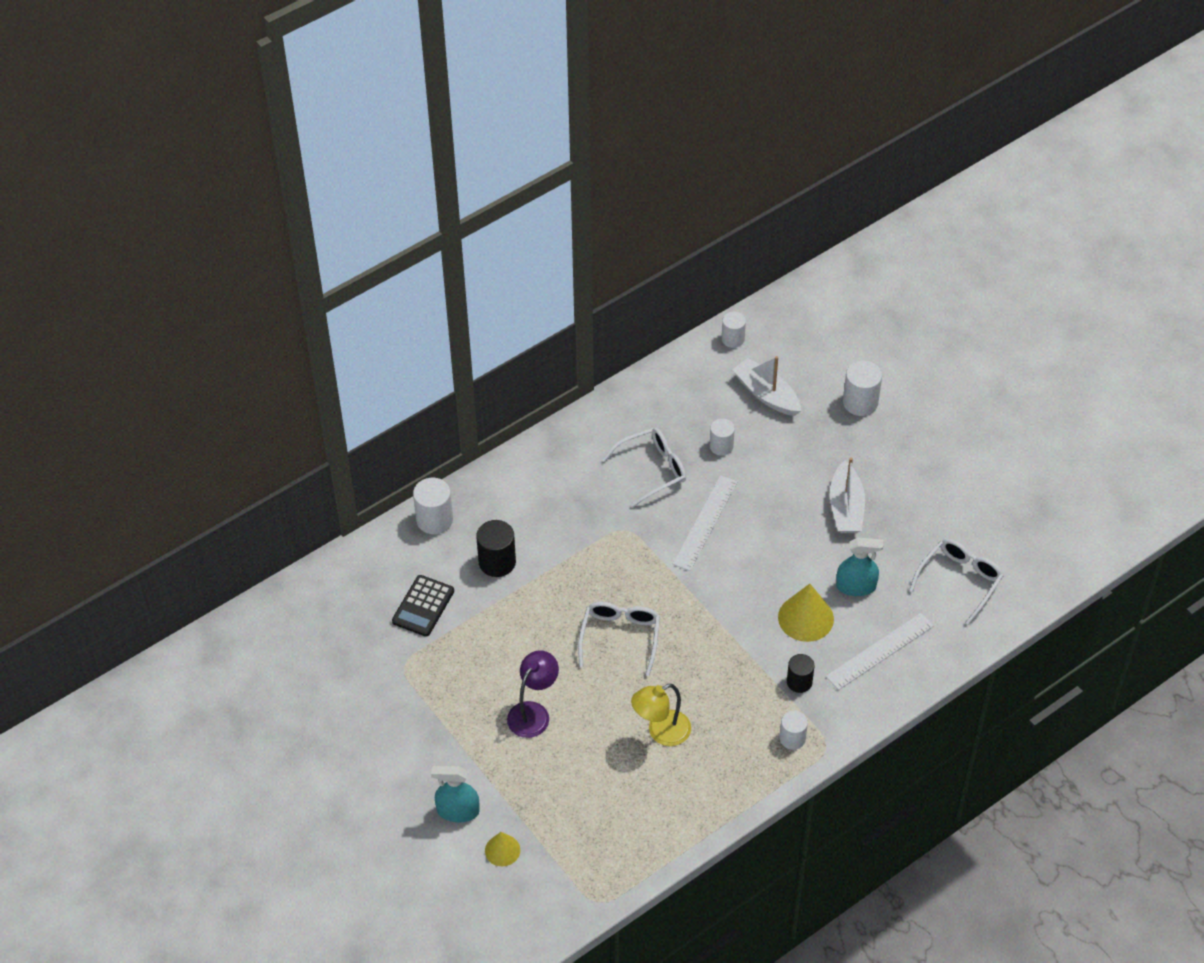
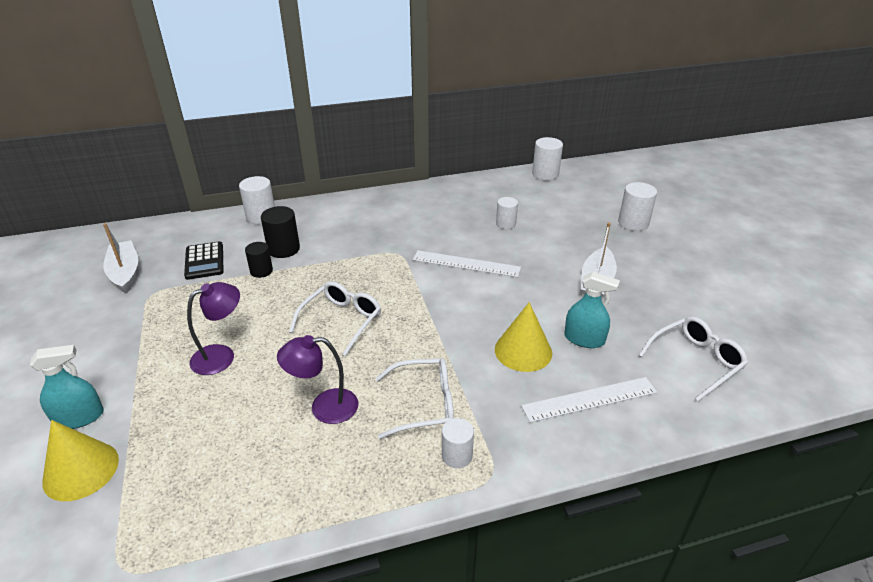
camera: 20 degrees right, 15 degrees down
(423, 606) = (204, 261): black calculator -> black calculator turned 60 degrees counterclockwise
(458, 811) = (79, 417): turquoise spray bottle -> turquoise spray bottle turned 135 degrees clockwise
(502, 850) = (81, 470): yellow cone -> yellow cone, size x1.68
(652, 470) = (443, 225): white glasses -> white glasses (424, 404)
(661, 732) = (324, 407): yellow lamp -> purple lamp
(705, 522) = (466, 264): white ruler -> white ruler turned 60 degrees clockwise
(733, 339) = (545, 174): white cylinder -> white cylinder, size x1.50
(766, 394) = (557, 204): white boat -> white boat (125, 273)
(799, 682) = (491, 403): black cylinder -> black cylinder (261, 271)

